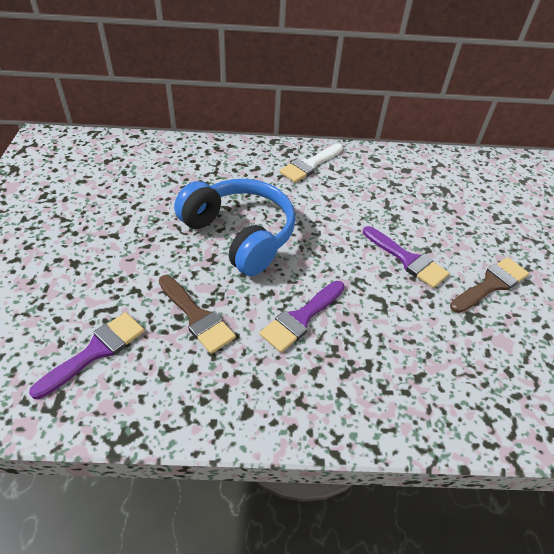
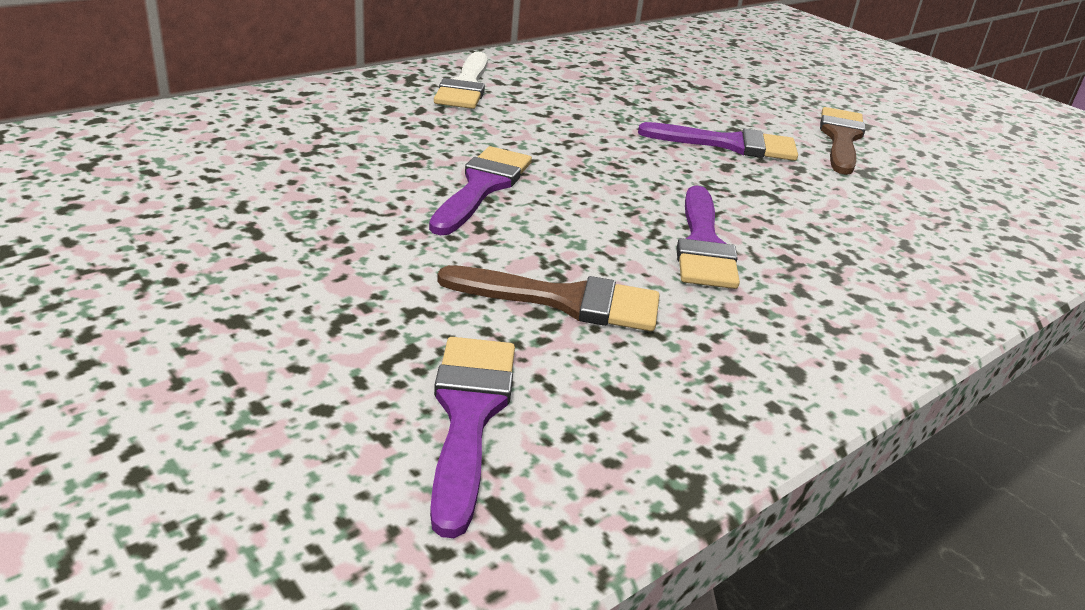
camera: 40 degrees left, 15 degrees down
(240, 235) = (482, 187): blue headphones -> purple brush

